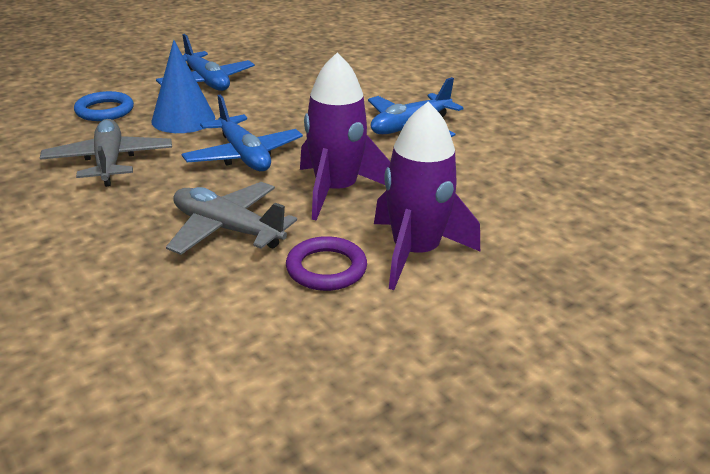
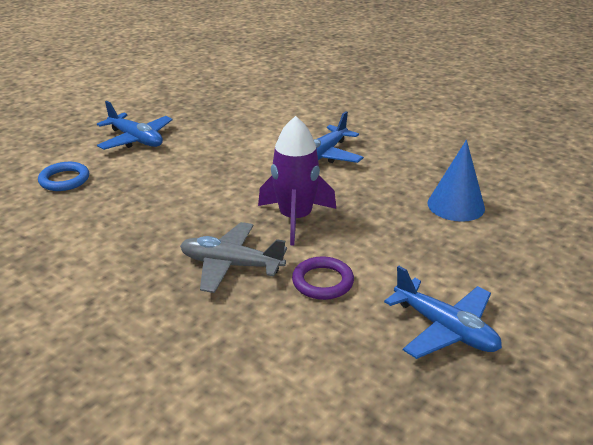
camera: 15 degrees left, 0 degrees up
(109, 162) = (99, 225): grey plane -> none
(183, 119) = (138, 177): blue cone -> blue cone (456, 205)
(243, 155) = (207, 201): blue plane -> blue plane (445, 329)
(415, 252) = (379, 257): purple rocket -> none

